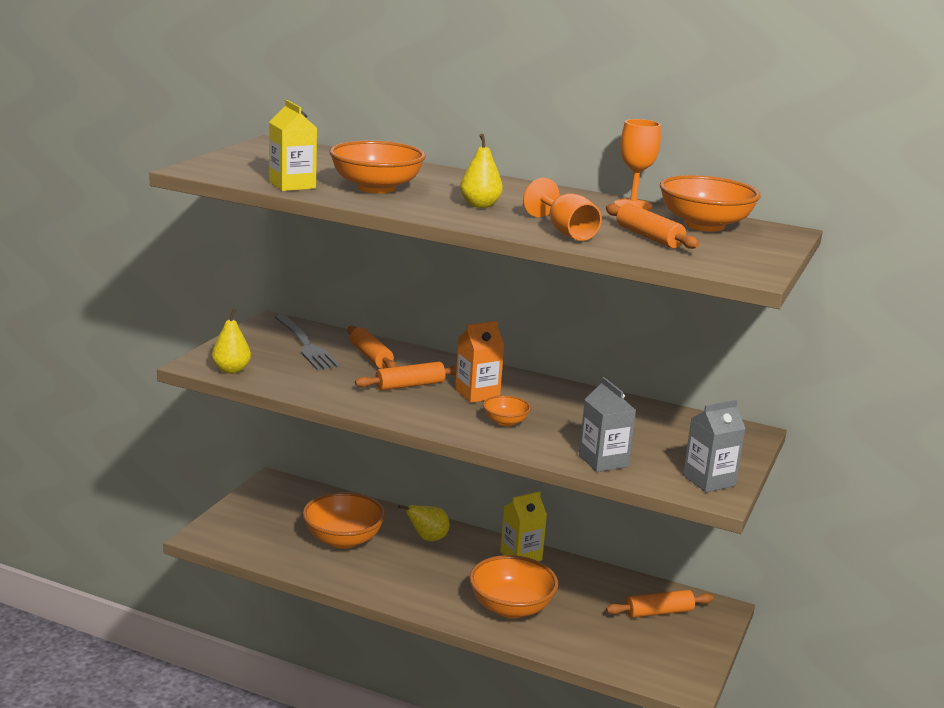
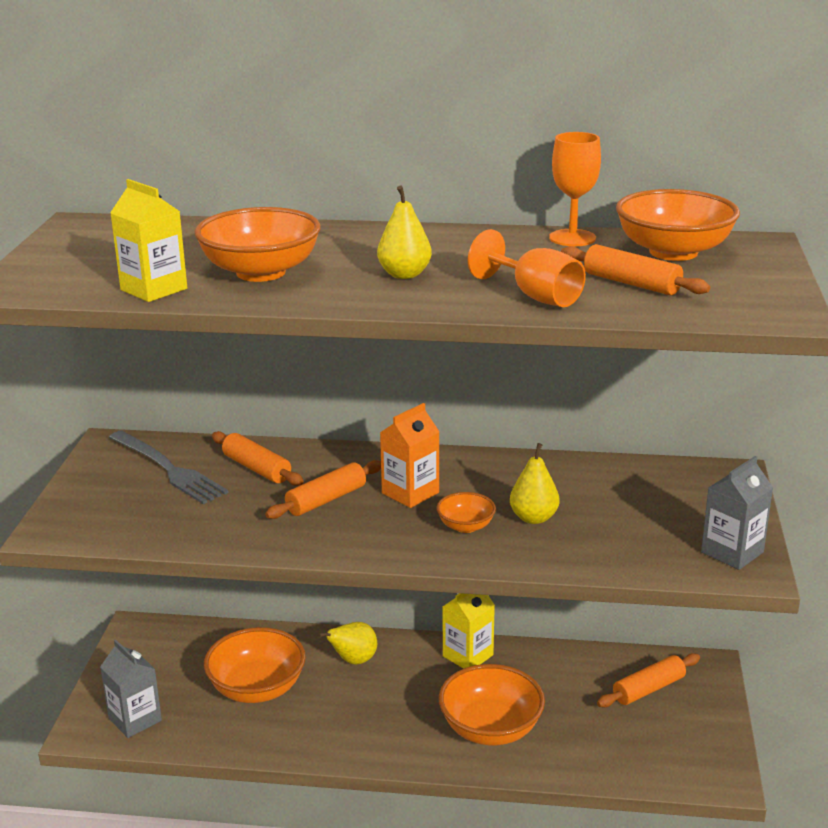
camera: 15 degrees left, 5 degrees up
(231, 370) = (96, 530): yellow pear -> yellow pear (533, 518)
(603, 461) = (606, 555): grey carton -> grey carton (135, 719)

